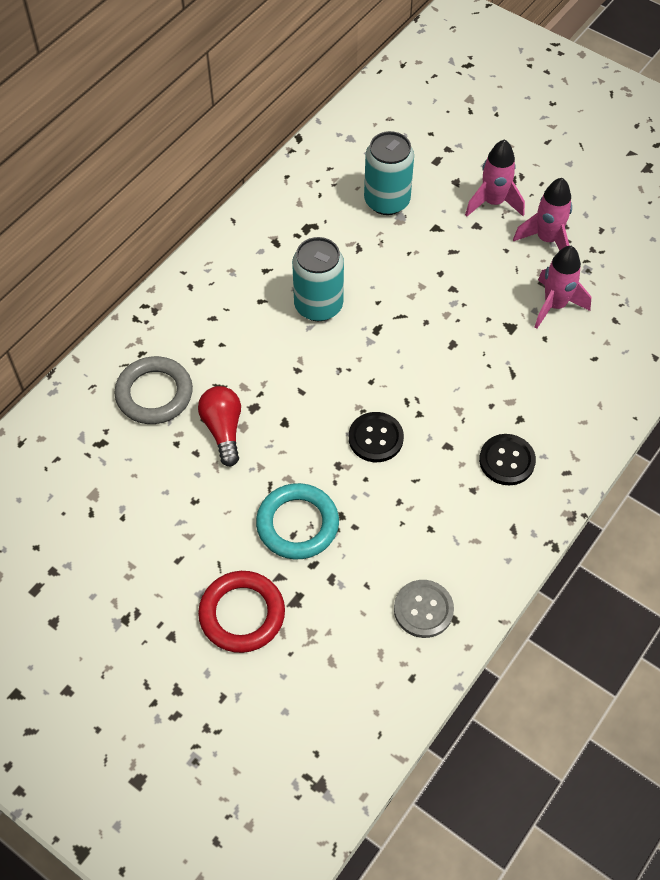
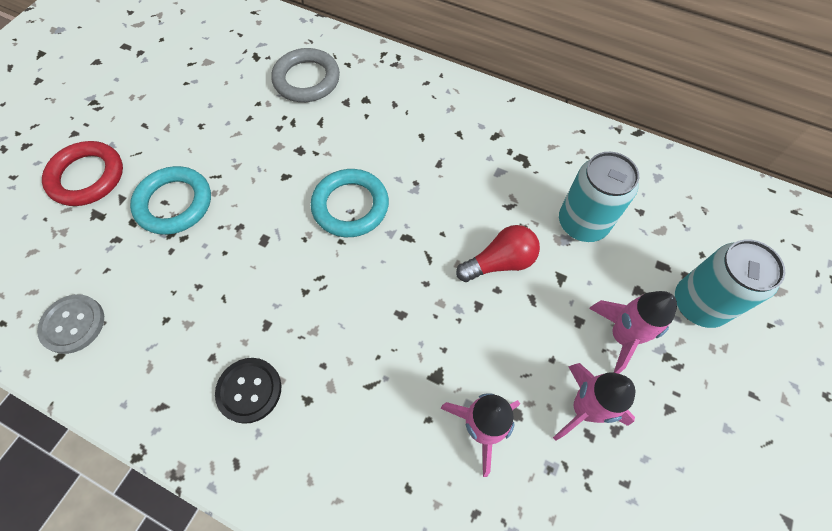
camera: 80 degrees right, 5 degrees up
(223, 430) = (273, 132): red light bulb -> red light bulb (500, 262)
(318, 305) = (426, 182): turquoise can -> turquoise can (698, 304)
(333, 369) = (350, 206): none -> turquoise ring
(375, 438) = (271, 255): black button -> none

